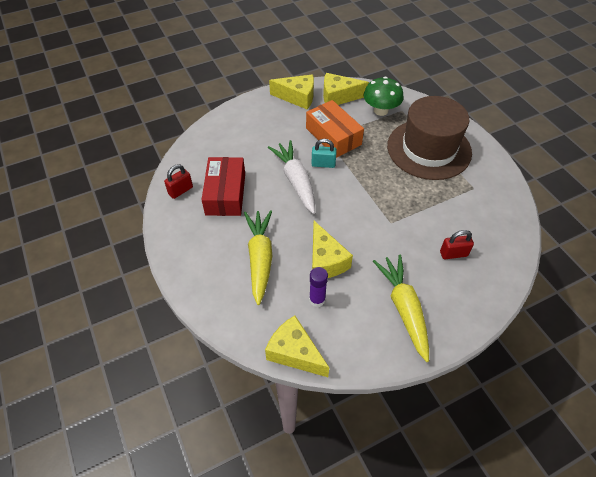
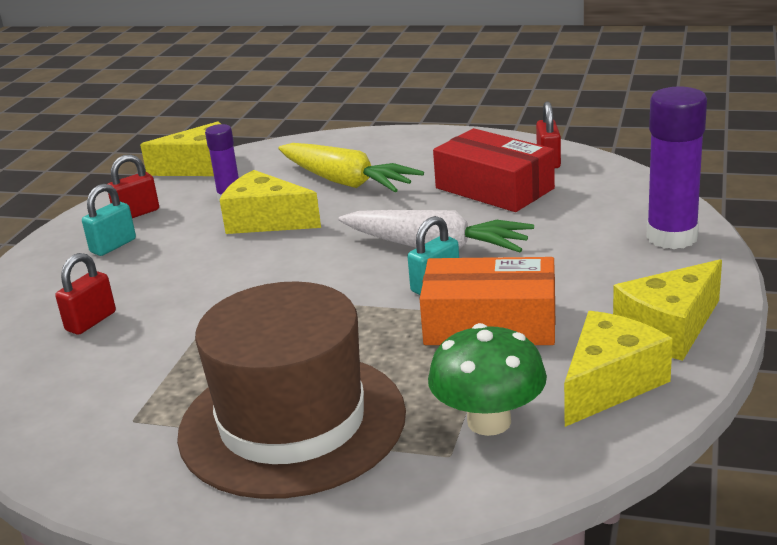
camera: 135 degrees right, 25 degrees down
(232, 121) = (672, 237): none -> purple glue stick
(369, 332) = (137, 213): none -> red padlock
(404, 308) = (113, 246): yellow carrot -> turquoise padlock

